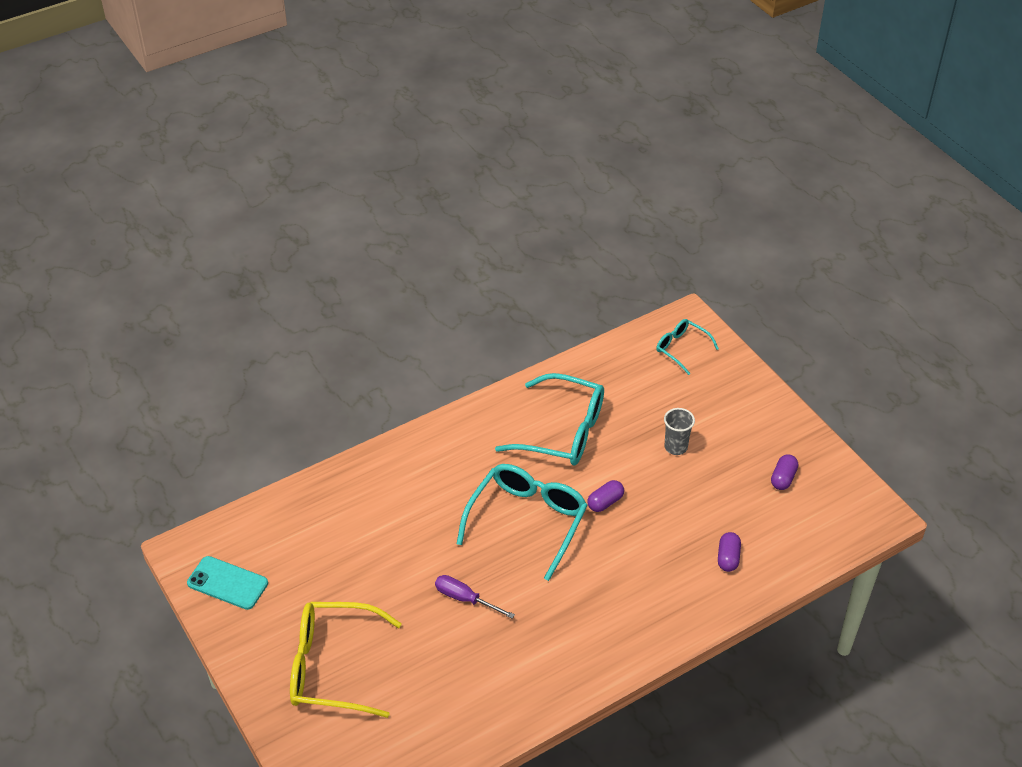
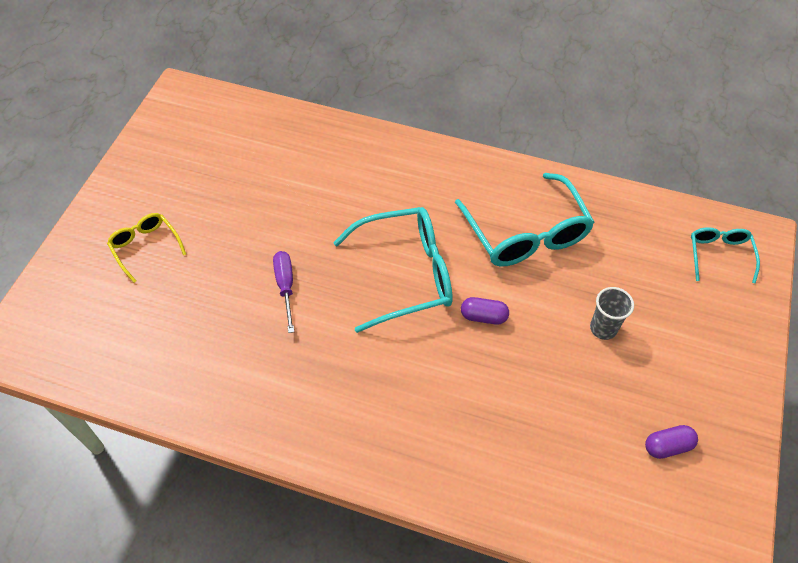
camera: 50 degrees right, 10 degrees up
(227, 583) = (171, 134): turquoise phone -> none
(332, 667) = (145, 247): yellow glasses -> yellow glasses, size x0.54
(728, 558) = (522, 462): purple capsule -> none

